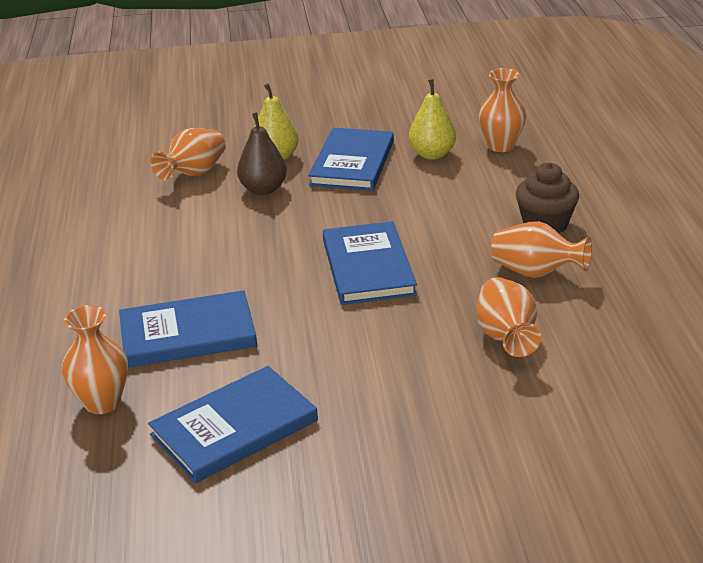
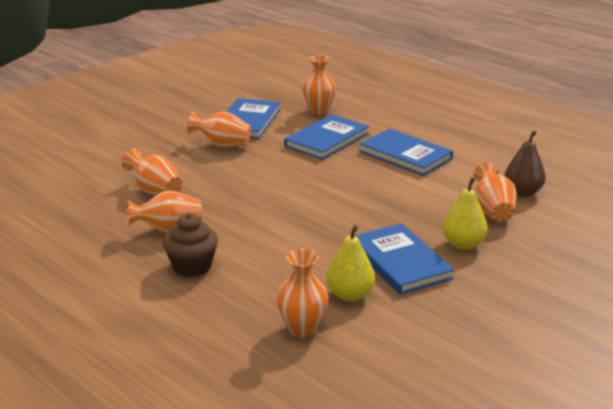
camera: 140 degrees right, 5 degrees down
(263, 189) = (425, 218): brown pear -> brown pear (522, 192)
(334, 387) = (222, 145): none -> orange vase
(368, 267) = (280, 198): blue book -> blue book (405, 155)

